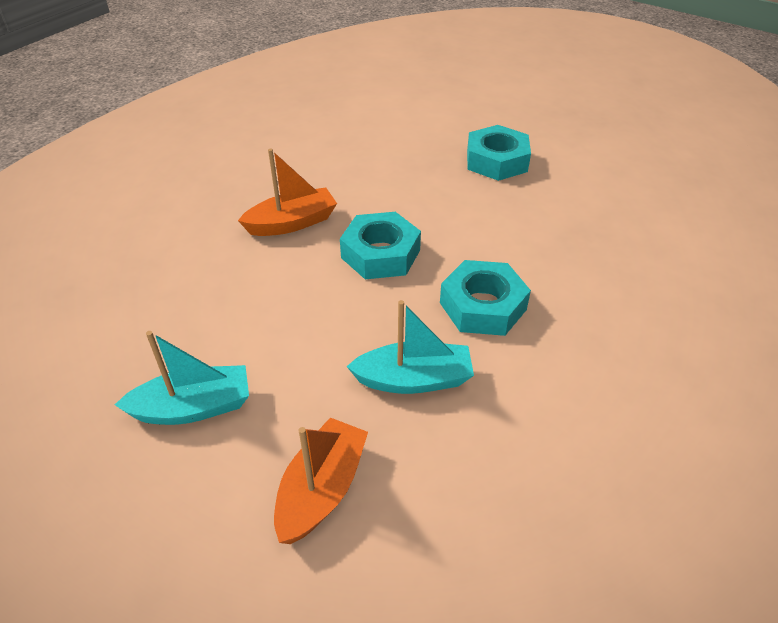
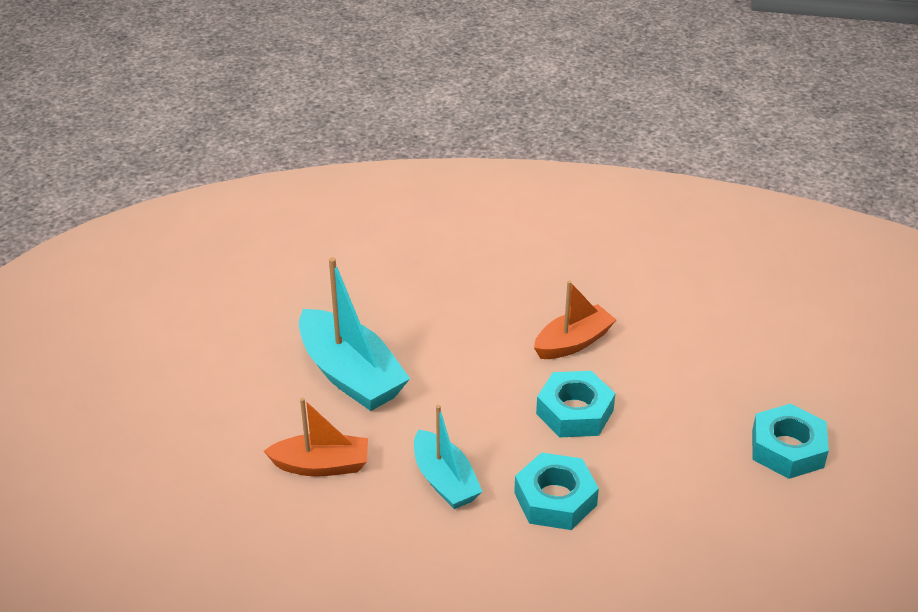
camera: 65 degrees right, 5 degrees down
(193, 407) = (350, 375): turquoise boat -> turquoise boat, size x1.58
(292, 223) = (573, 342): orange boat -> orange boat turned 75 degrees counterclockwise

